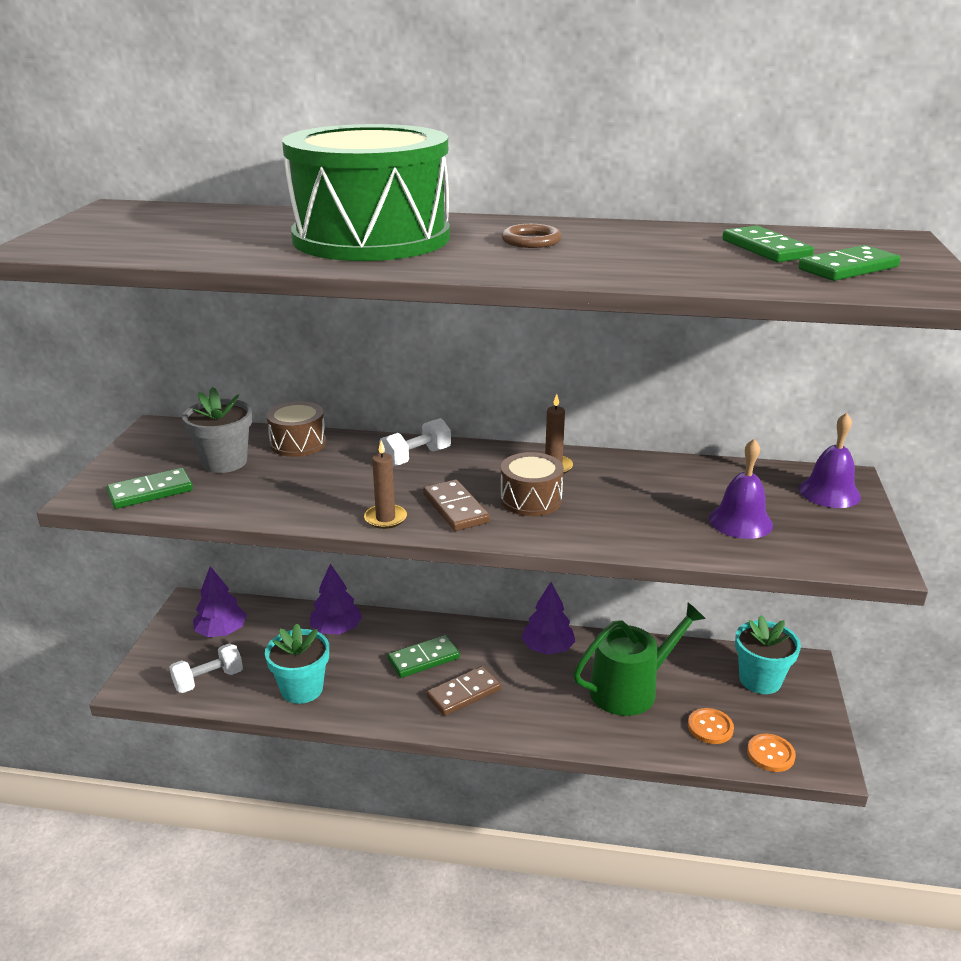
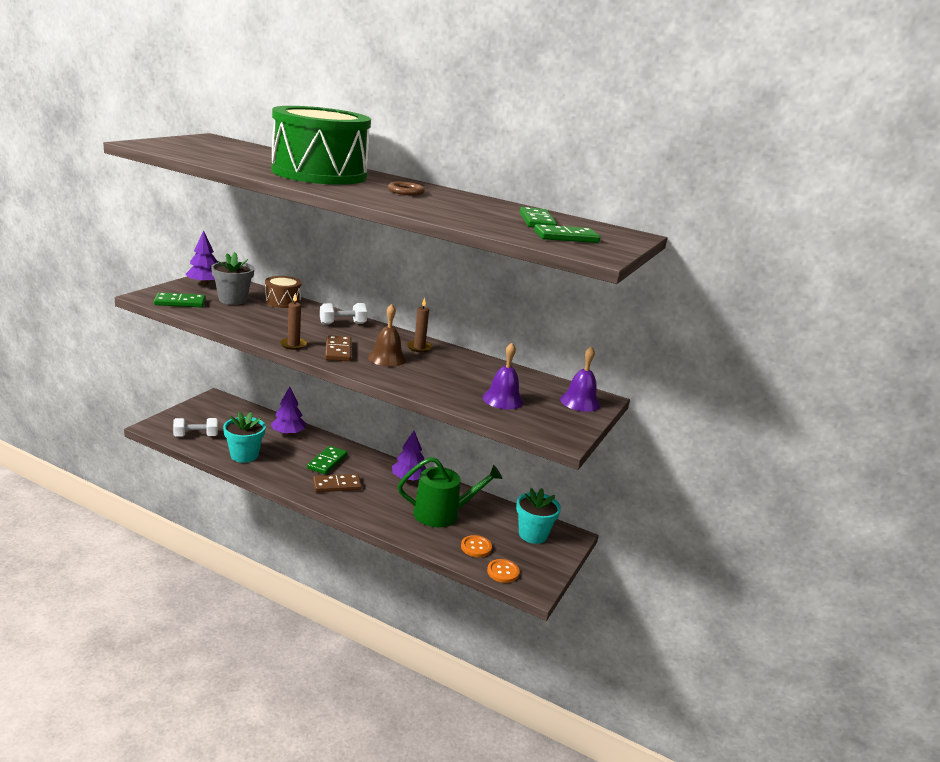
camera: 15 degrees right, 5 degrees down
(221, 632) = (221, 415): purple tree -> purple tree (204, 284)
(423, 659) = (327, 462): green domino -> green domino turned 60 degrees counterclockwise
(531, 499) = (387, 358): brown drum -> brown bell

